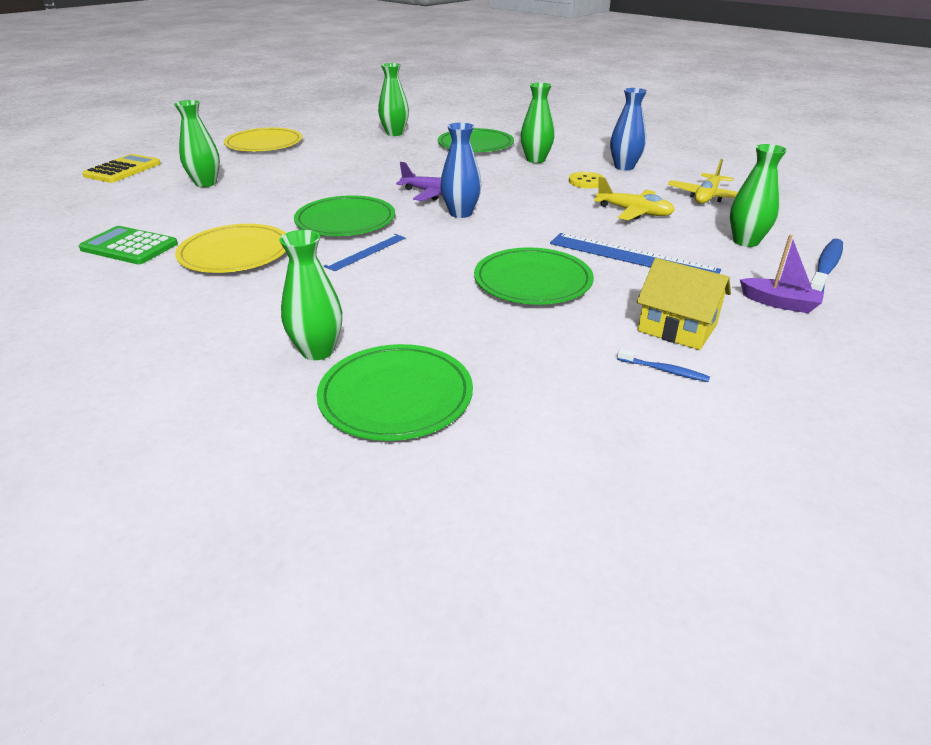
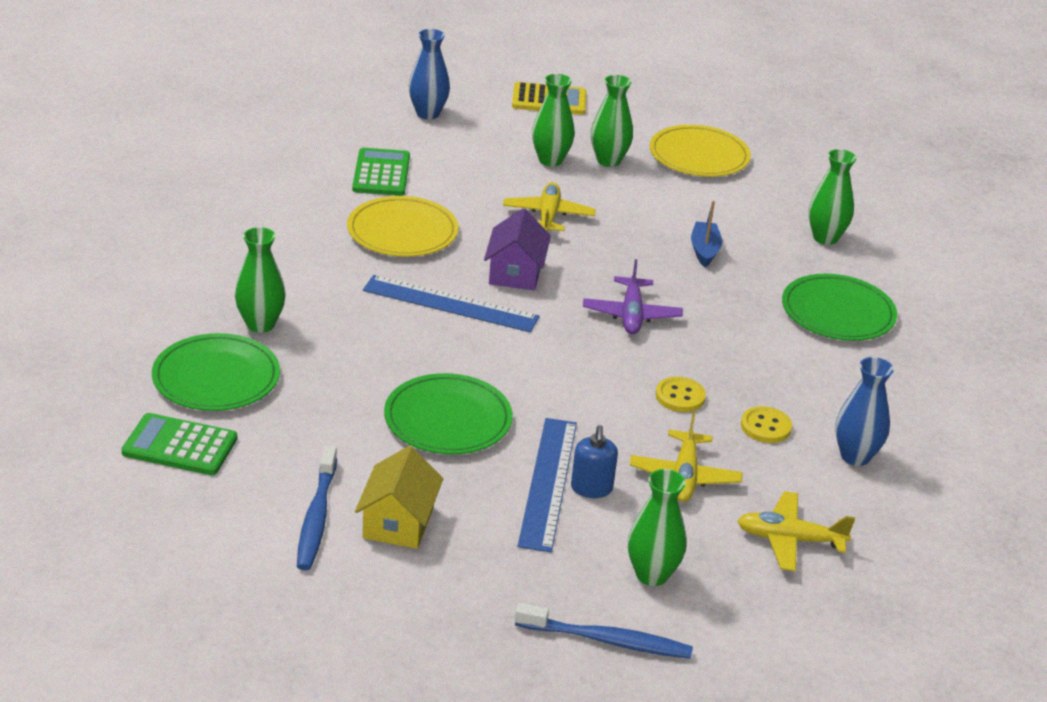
camera: 65 degrees right, 0 degrees up
(281, 197) = (548, 216): none -> yellow plane
(345, 221) = (515, 273): green plate -> purple house
(366, 252) = (450, 303): blue ruler -> blue ruler, size x1.71
(377, 162) = (704, 250): none -> blue boat
(461, 213) = (588, 344): blue vase -> blue vase (427, 113)
(515, 444) = (180, 446): none -> green calculator
(535, 160) = (818, 373): green vase -> green vase (608, 161)
(542, 198) = (680, 396): none -> yellow button
(642, 243) = (591, 488): none -> blue soap dispenser
(664, 370) = (317, 517): blue toothbrush -> blue toothbrush, size x1.94
(779, 303) = (492, 596): purple boat -> none

